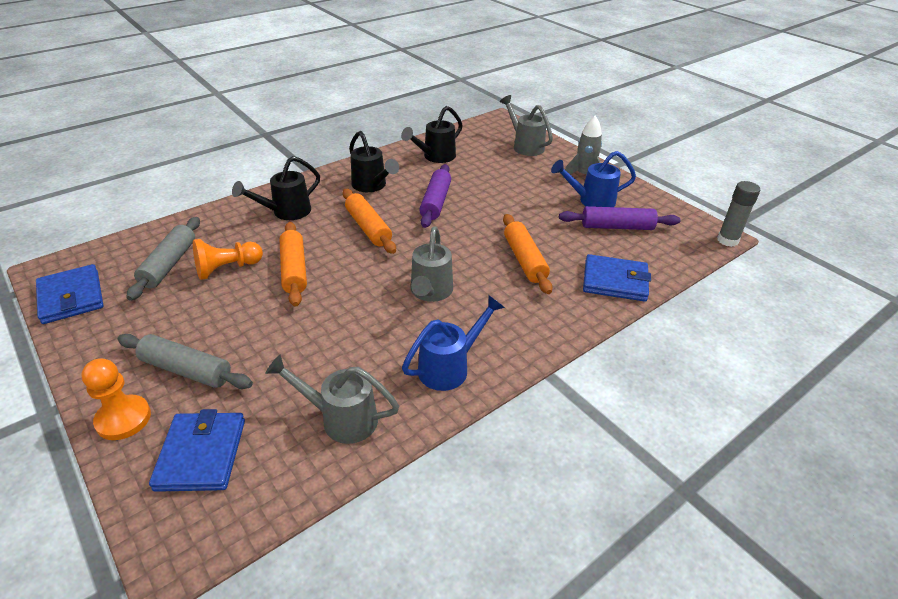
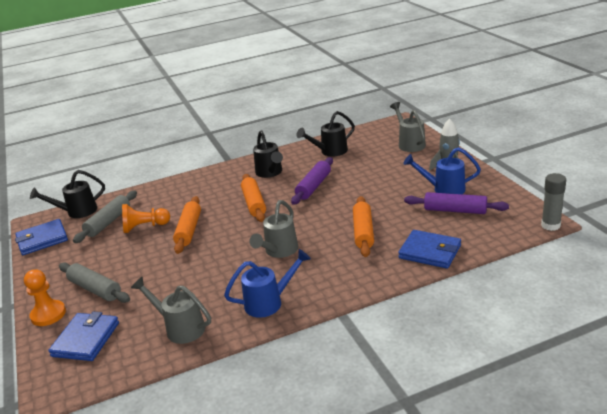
camera: 20 degrees right, 10 degrees down
(71, 297) = (42, 239): blue wallet -> blue wallet turned 75 degrees clockwise
(286, 212) = (199, 190): black watering can -> black watering can (77, 212)

